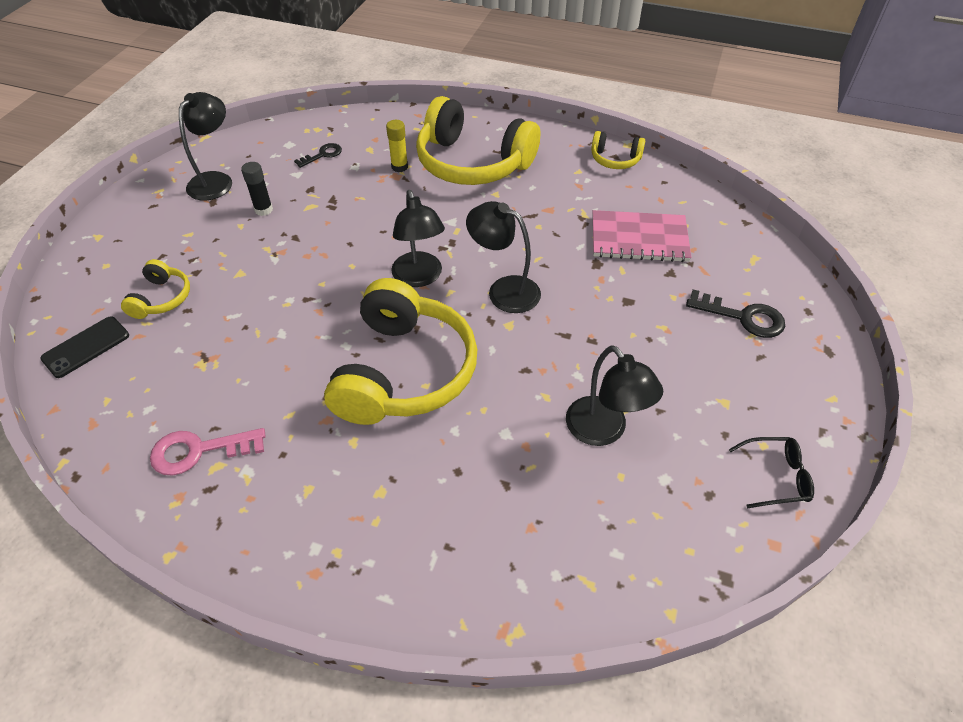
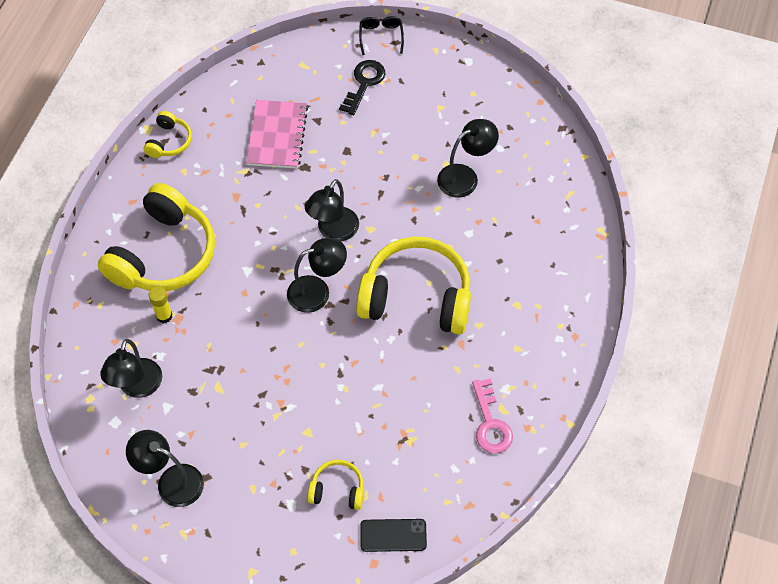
camera: 90 degrees left, 10 degrees up
(86, 347) = (393, 535): black phone -> black phone turned 45 degrees counterclockwise
(263, 210) = (221, 427): black glue stick -> none
(322, 155) = (137, 387): black key -> black lamp
(776, 477) = (495, 91): black glasses -> black glasses (381, 36)

